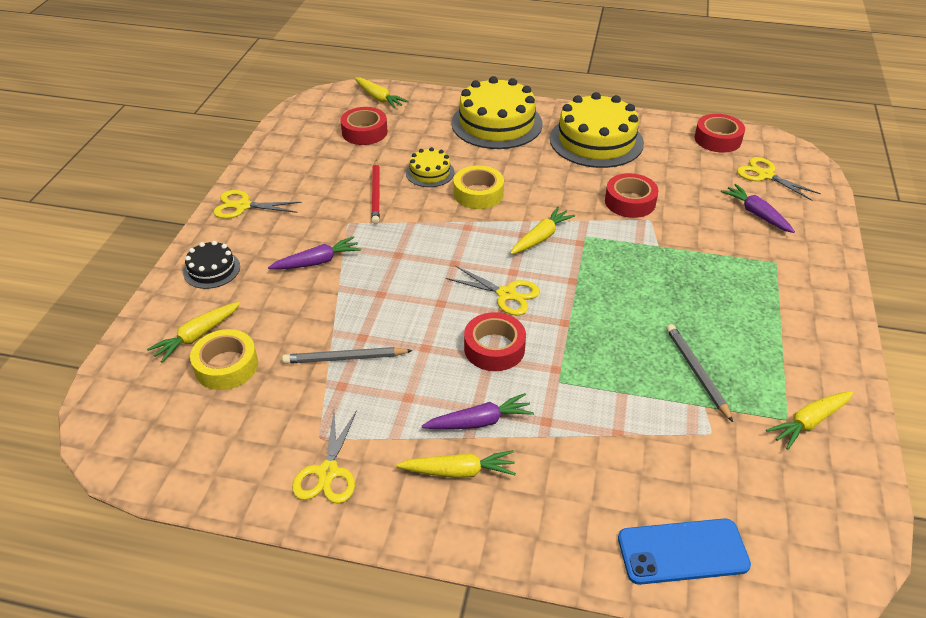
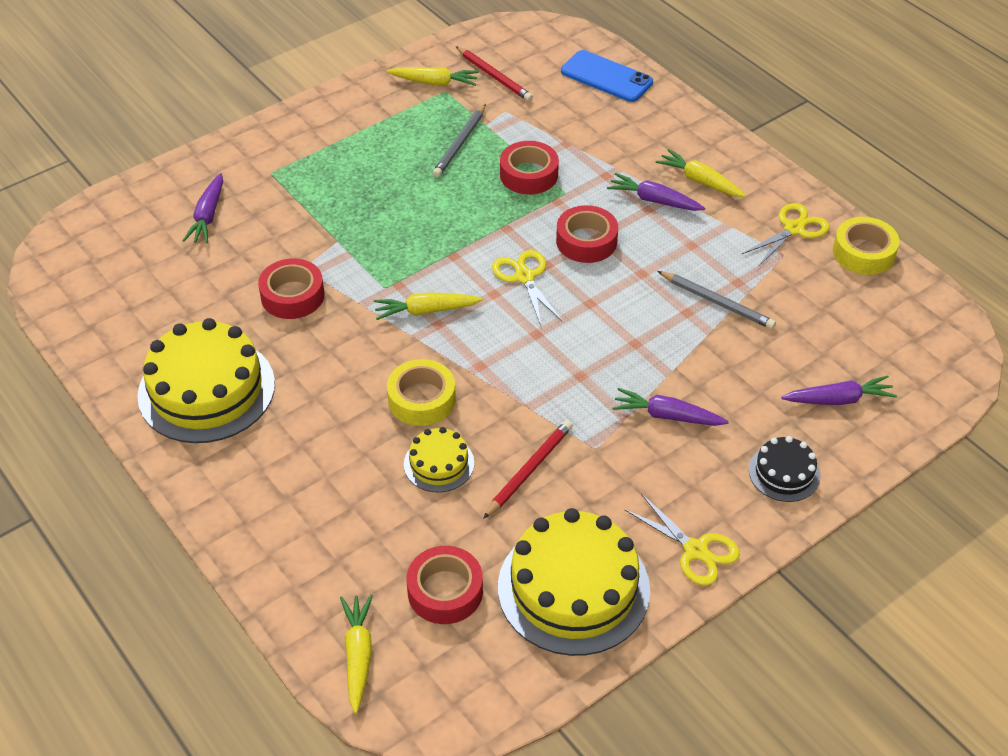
camera: 140 degrees left, 5 degrees up
(197, 336) = (838, 399): yellow carrot -> purple carrot
(226, 366) = (826, 354): yellow tape -> yellow tape (863, 253)
(496, 123) = (273, 493): yellow cake -> yellow cake (573, 588)
(717, 139) = (89, 309): red tape -> red tape (529, 175)
(765, 175) = (127, 244): yellow scissors -> none
(776, 469) = (494, 76): none -> red pencil

